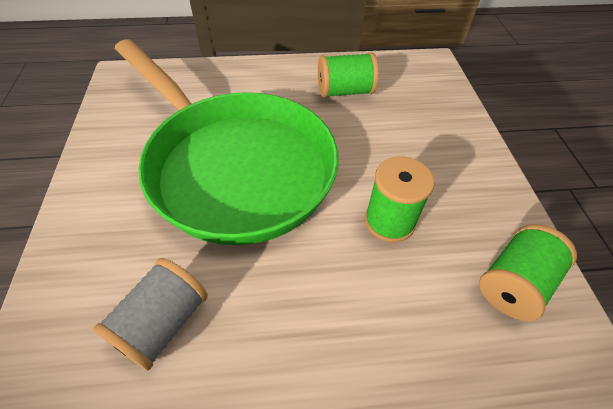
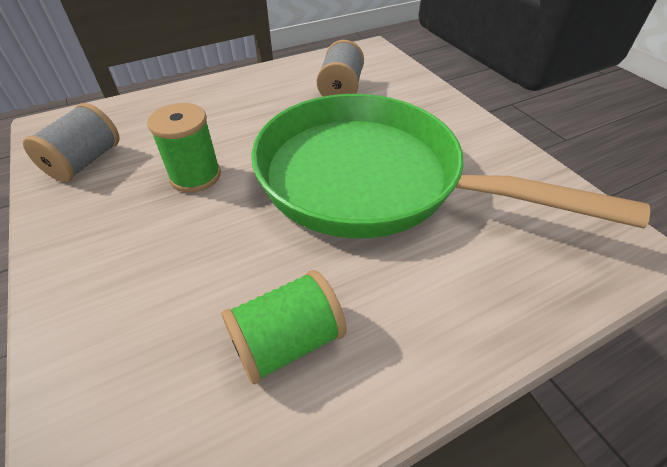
camera: 160 degrees right, 5 degrees down
(513, 283) = (85, 162): green spool -> grey spool

